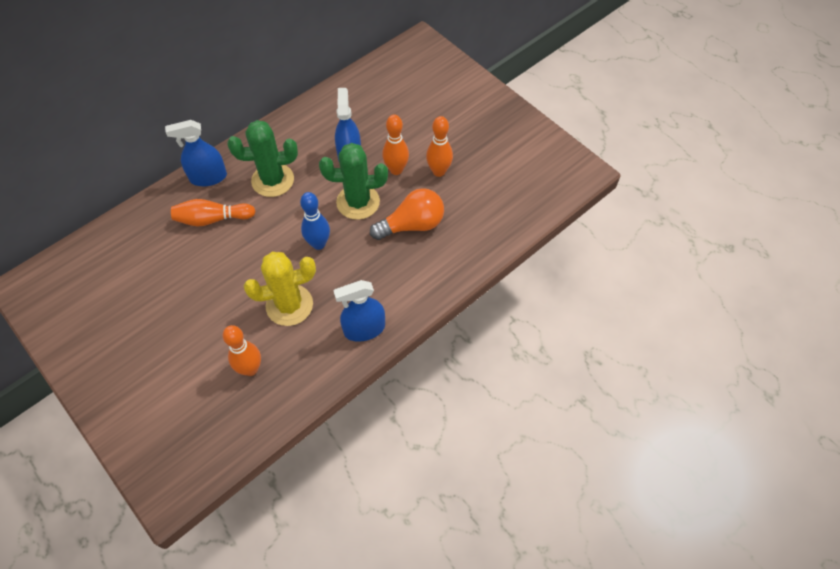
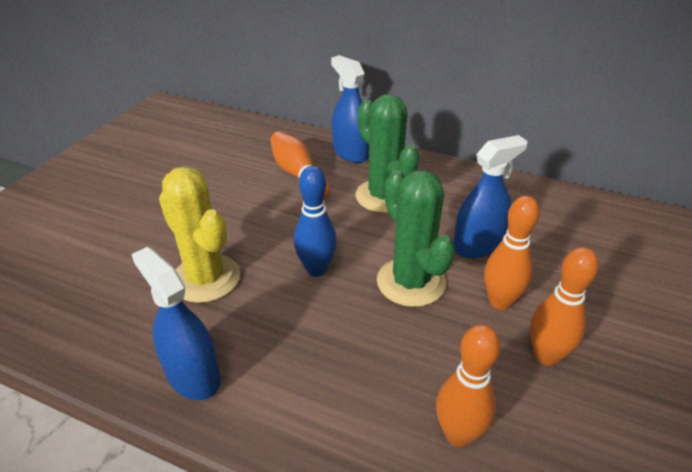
camera: 65 degrees right, 20 degrees down
(250, 369) = (96, 279): orange bowling pin -> orange bowling pin (458, 434)
(412, 225) = (417, 361): orange light bulb -> none

